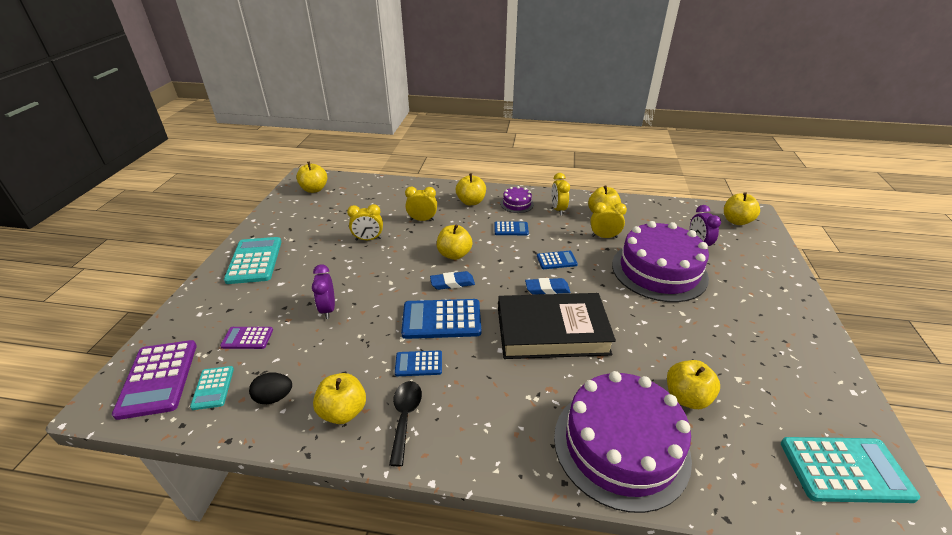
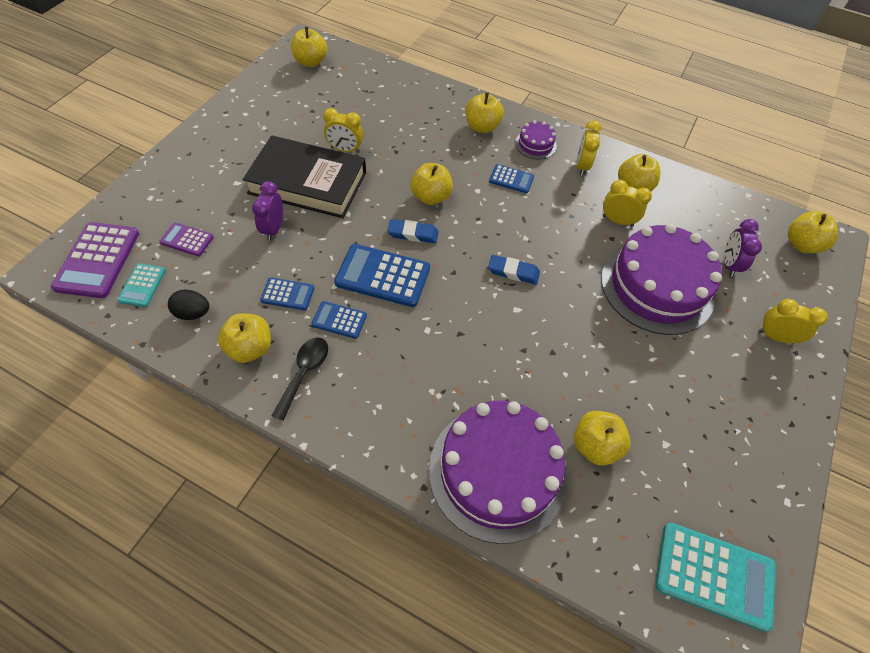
camera: 15 degrees right, 20 degrees up
(254, 261) = (219, 146): turquoise calculator -> none
(422, 220) = (415, 138): yellow clock -> yellow clock (775, 337)
(552, 331) = (492, 325): black book -> black book (308, 183)
(556, 260) = (543, 238): blue calculator -> blue calculator (287, 294)

